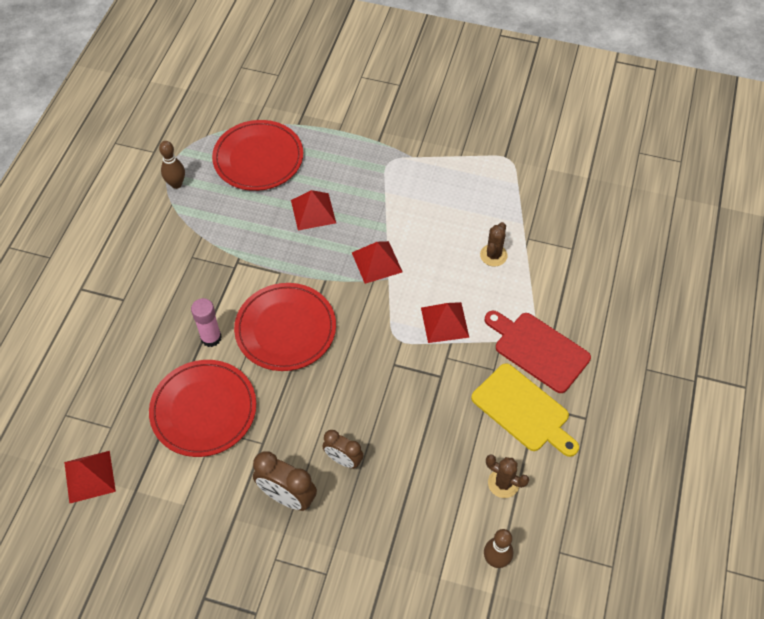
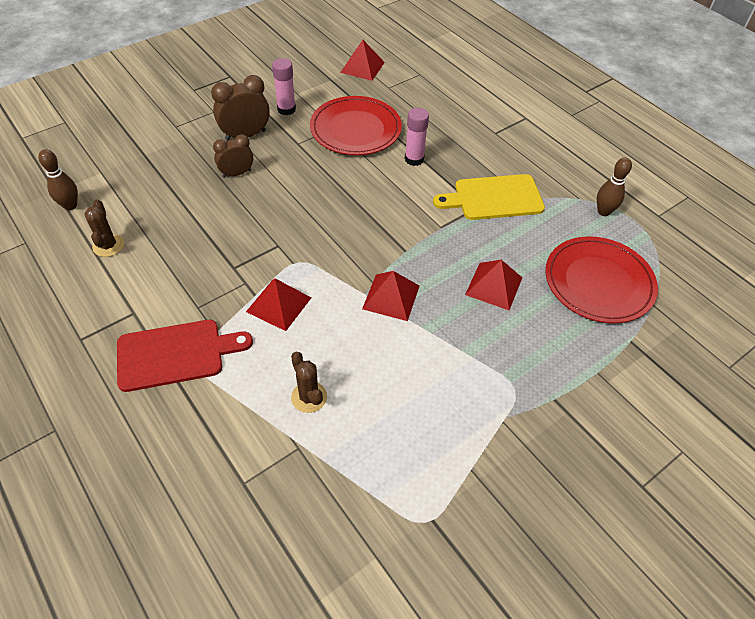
camera: 125 degrees right, 5 degrees down
(219, 493) = (286, 109): none -> pink glue stick
(285, 329) = (380, 201): red plate -> none
(503, 483) = (108, 246): brown cactus -> brown cactus turned 75 degrees counterclockwise
(523, 410) = (141, 300): yellow cutting board -> yellow cutting board (494, 198)

